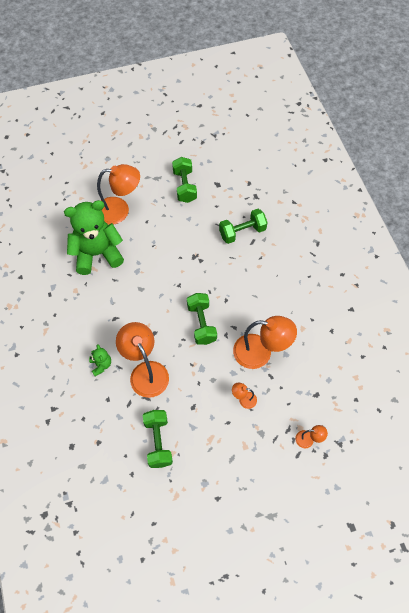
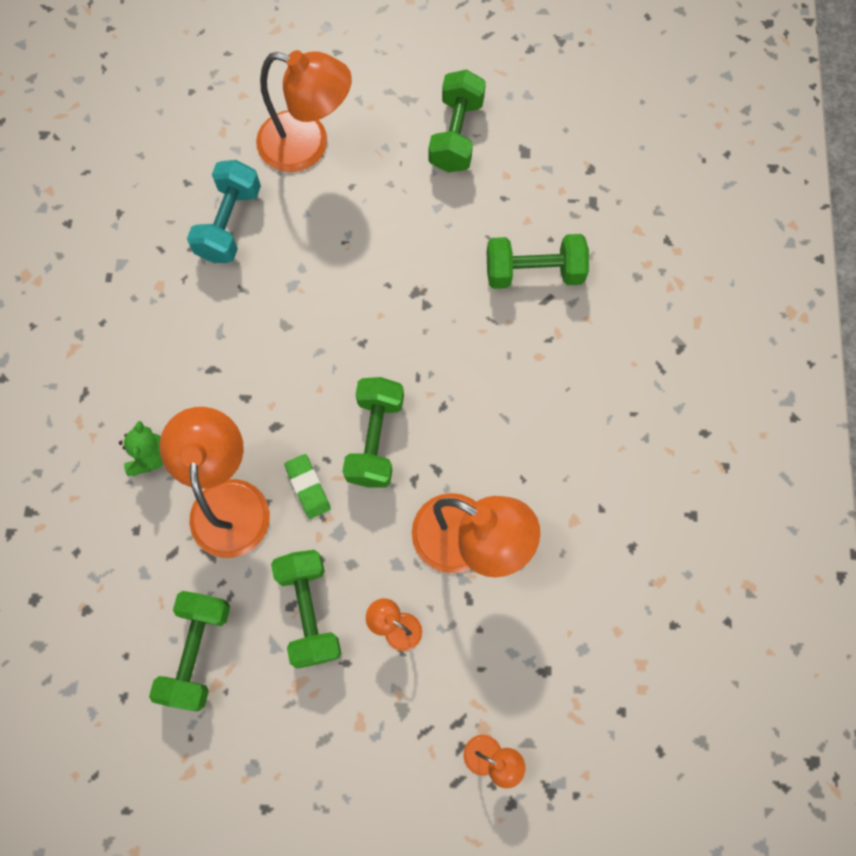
camera: 20 degrees right, 10 degrees up
(97, 254) = (229, 223): green teddy bear -> turquoise dumbbell
(179, 354) = (308, 487): none -> green eraser
(202, 406) = (309, 611): none -> green dumbbell

